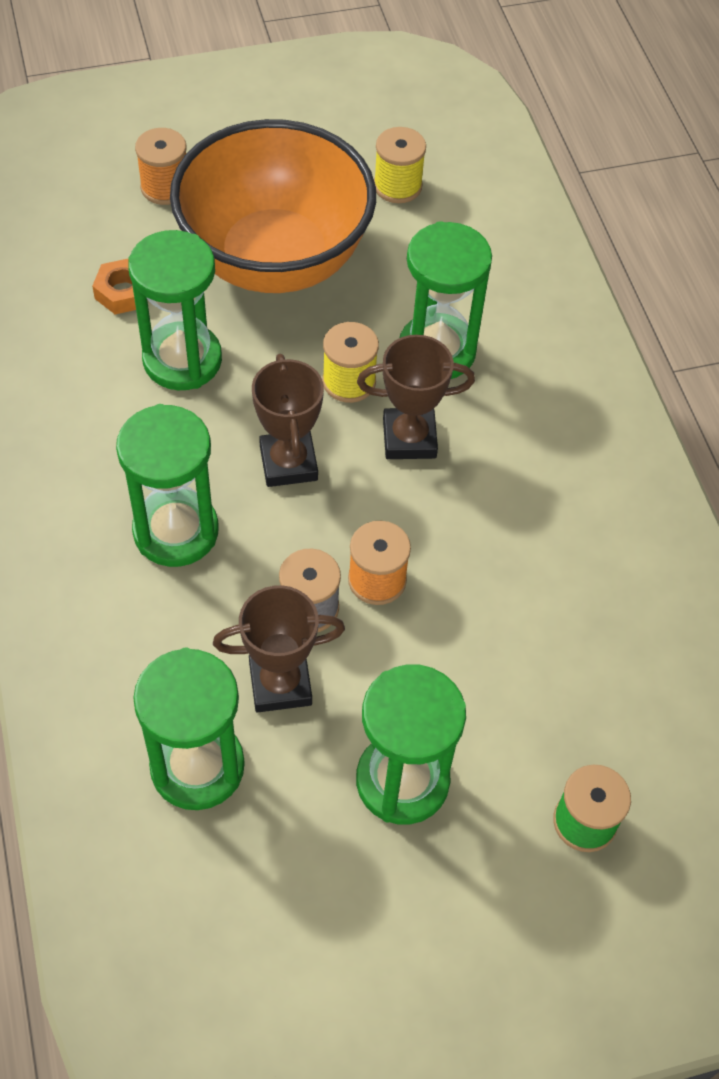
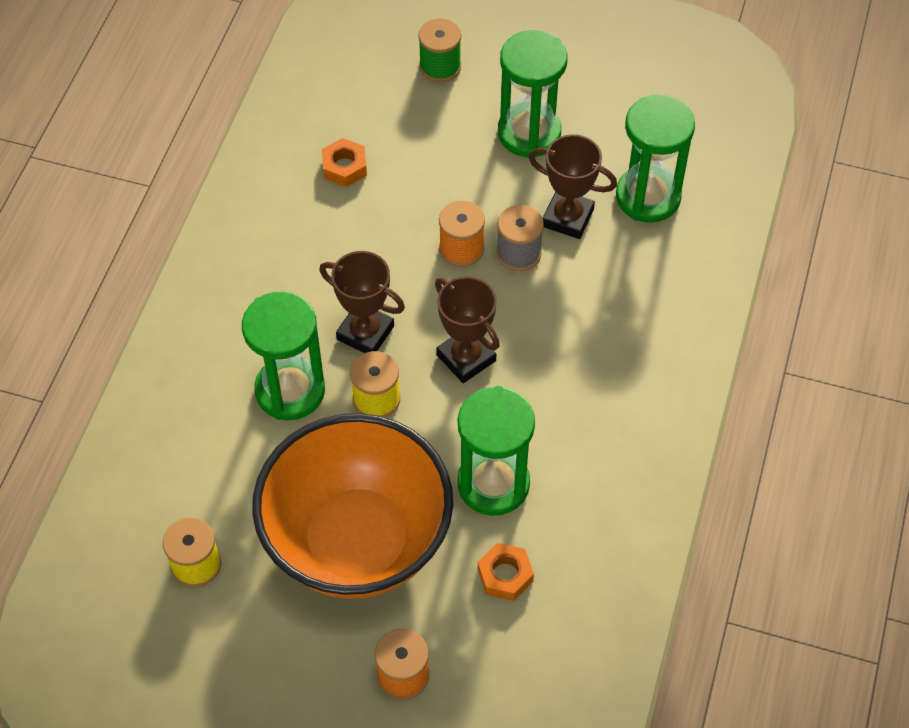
camera: 145 degrees left, 0 degrees up
(176, 531) = (578, 348): green hourglass -> none
(288, 463) = (466, 358): brown trophy -> brown trophy turned 60 degrees counterclockwise
(582, 611) = (344, 167): none -> orange nut

